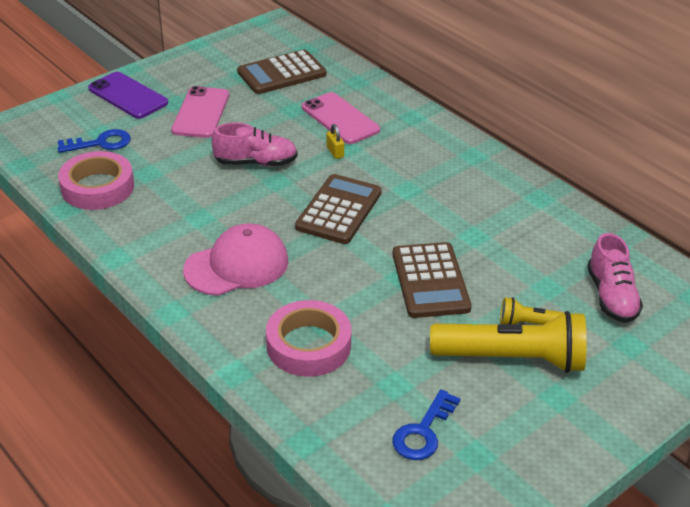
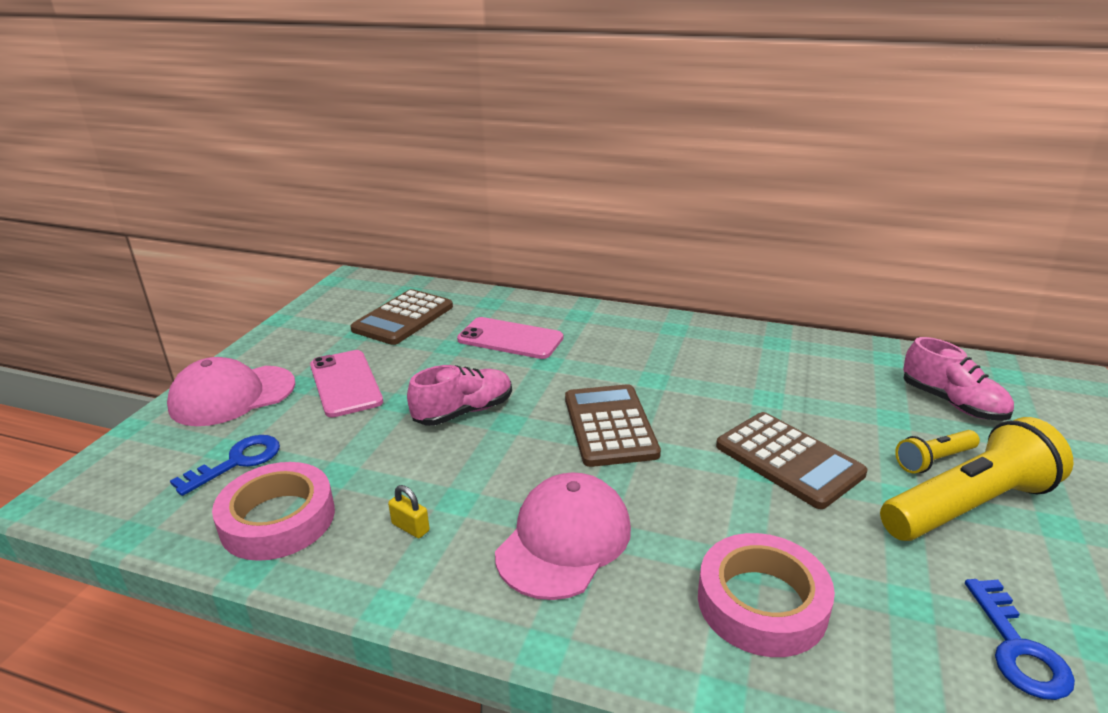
camera: 30 degrees left, 10 degrees down
(128, 96) = (232, 396): purple phone -> pink cap
(335, 152) = (540, 371): yellow padlock -> yellow padlock (410, 527)

